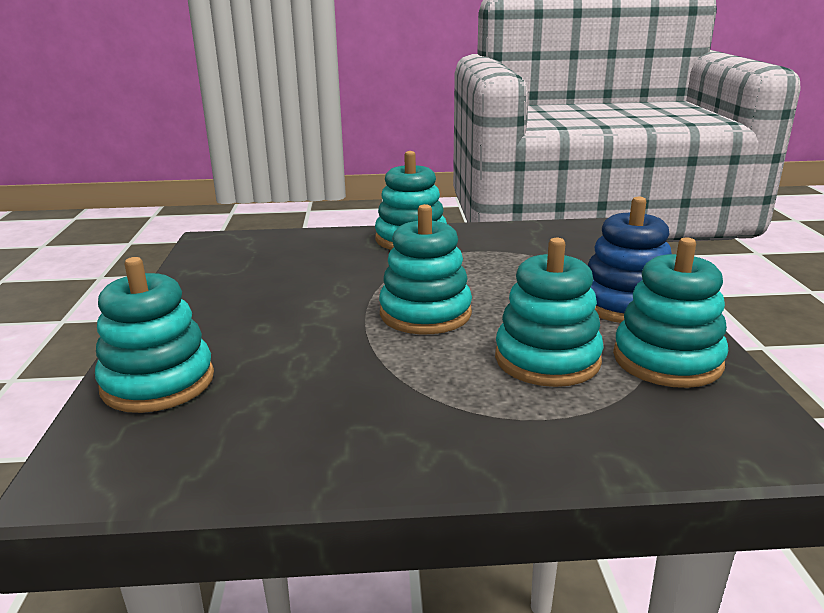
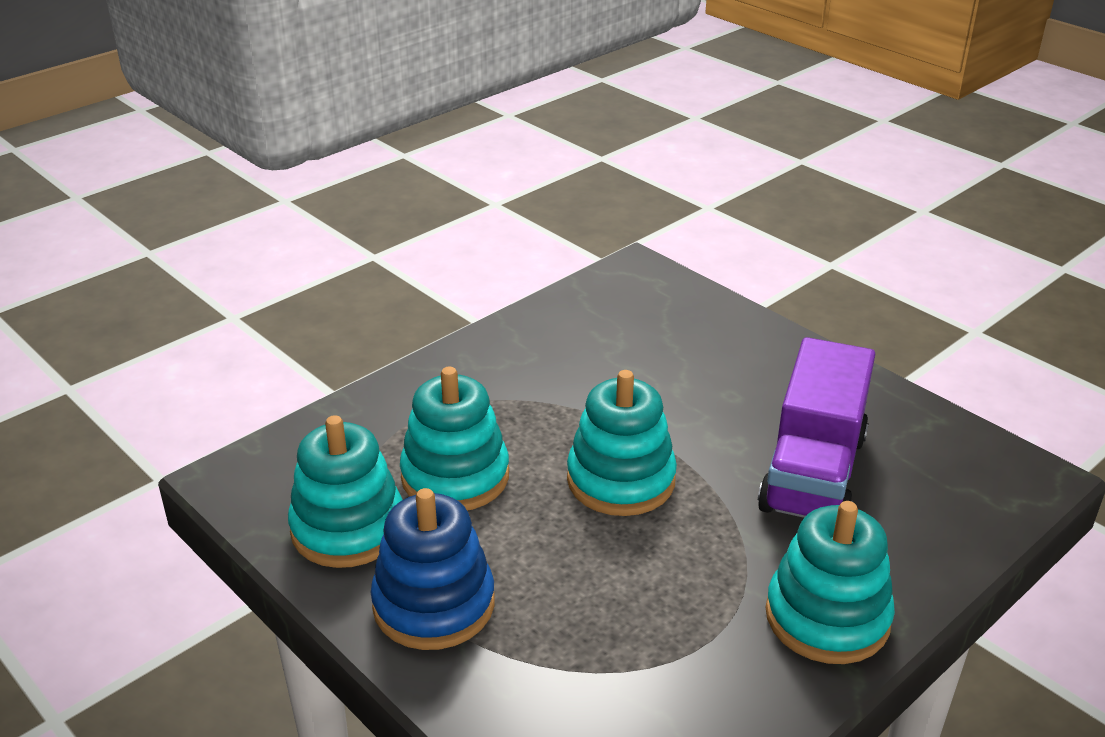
camera: 140 degrees right, 10 degrees up
(158, 382) = (706, 322): turquoise stacking toy -> none
(306, 276) = (813, 473): none -> purple truck

